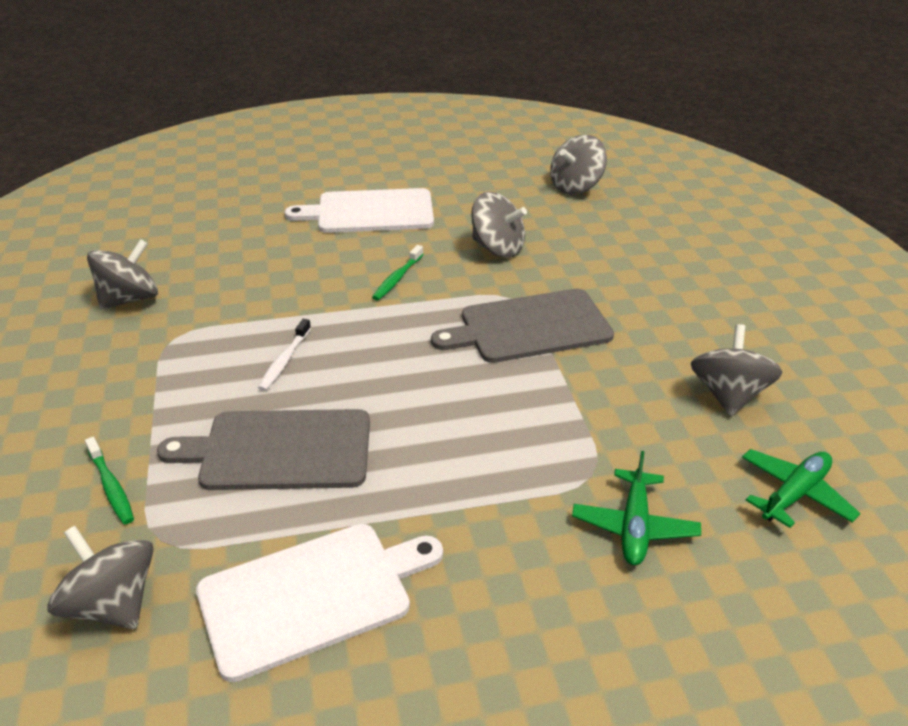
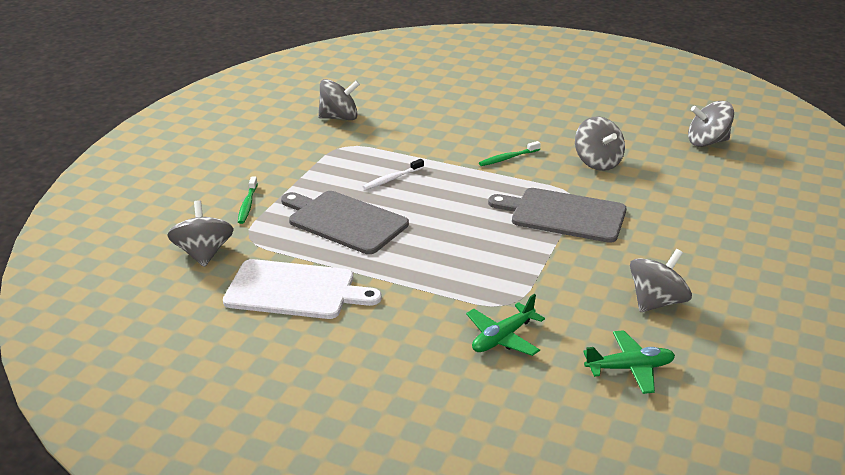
camera: 35 degrees right, 5 degrees down
(370, 212) = (533, 113): white cutting board -> none

